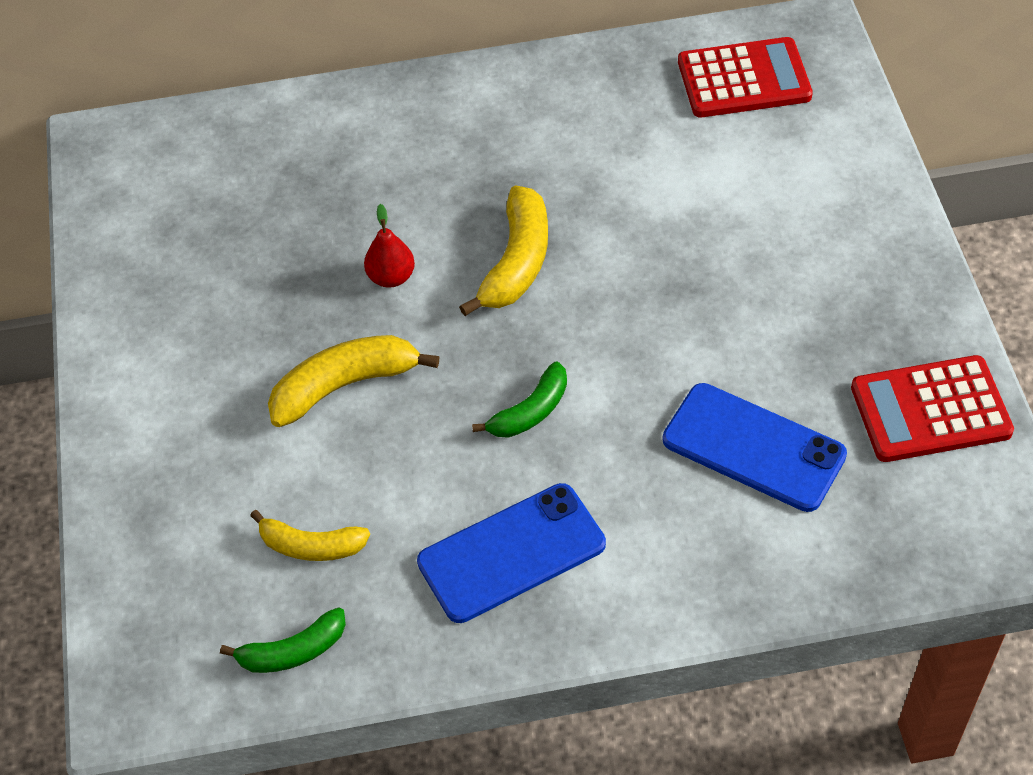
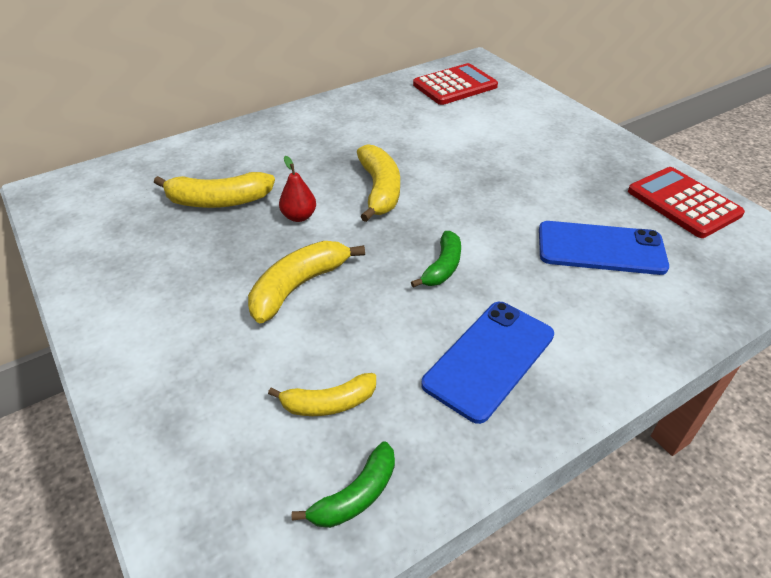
camera: 25 degrees left, 10 degrees down
(301, 221) = (218, 201): none -> yellow banana
(930, 410) = (683, 203): red calculator -> red calculator turned 90 degrees clockwise

